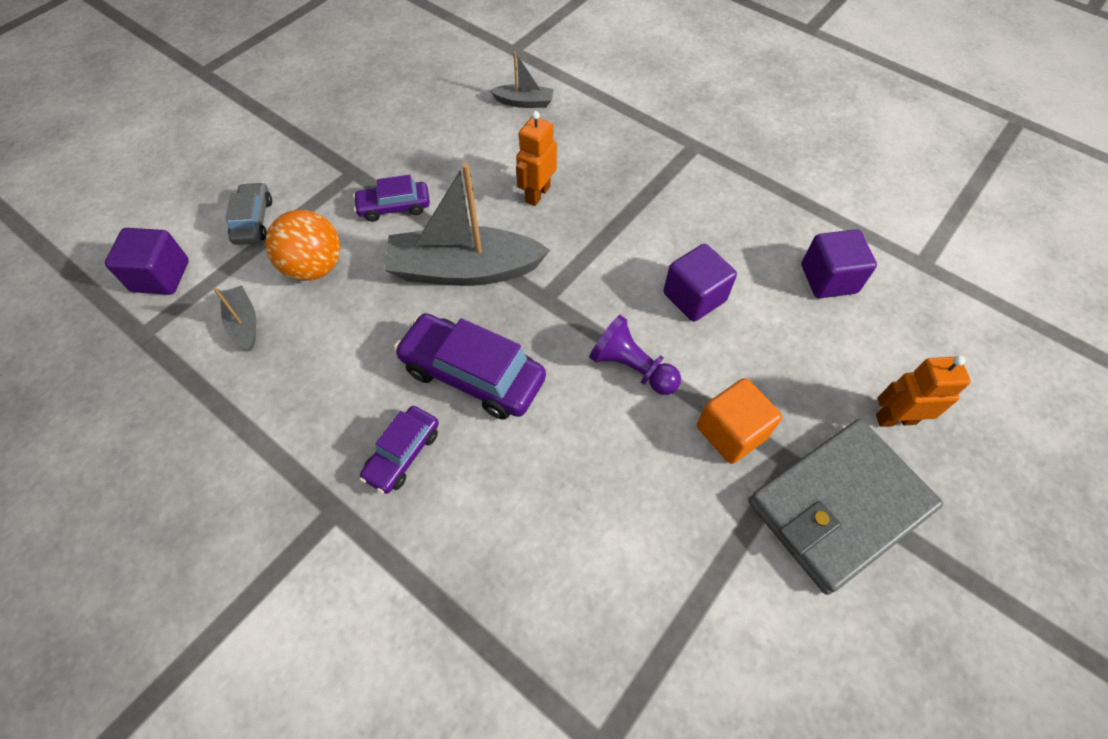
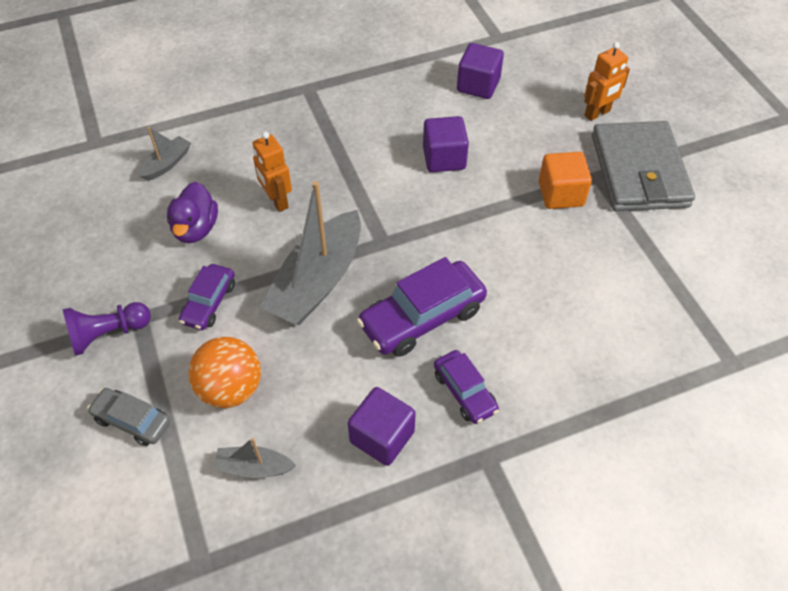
camera: 60 degrees left, 5 degrees down
(161, 276) = (139, 526): purple cube -> purple cube (382, 437)
(467, 157) = (196, 228): none -> purple duck
(631, 367) = (478, 220): purple pawn -> purple pawn (108, 334)
(895, 418) = (597, 113): orange robot -> orange robot turned 150 degrees counterclockwise

